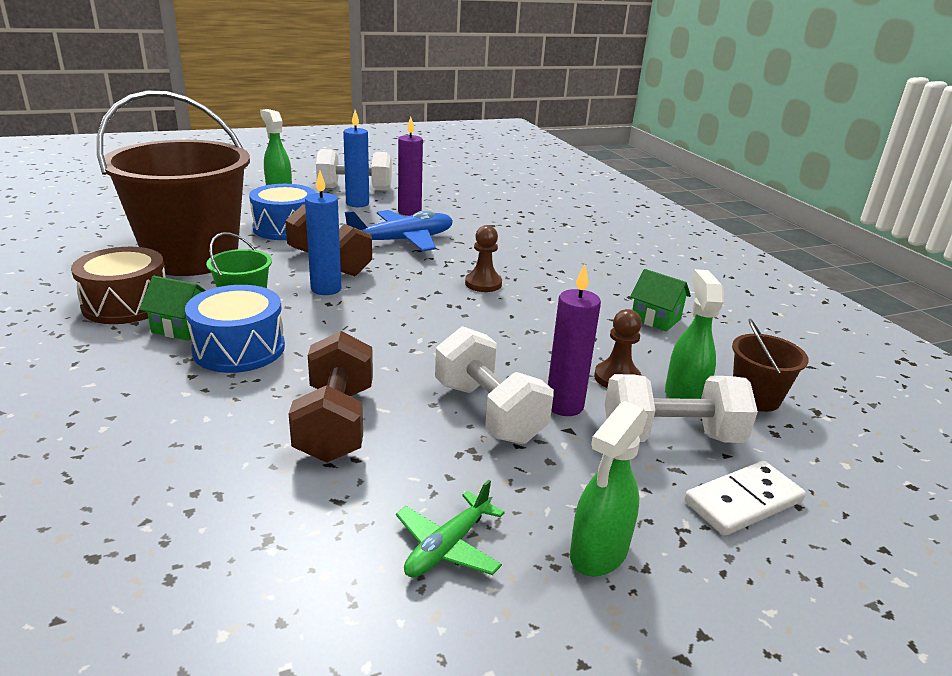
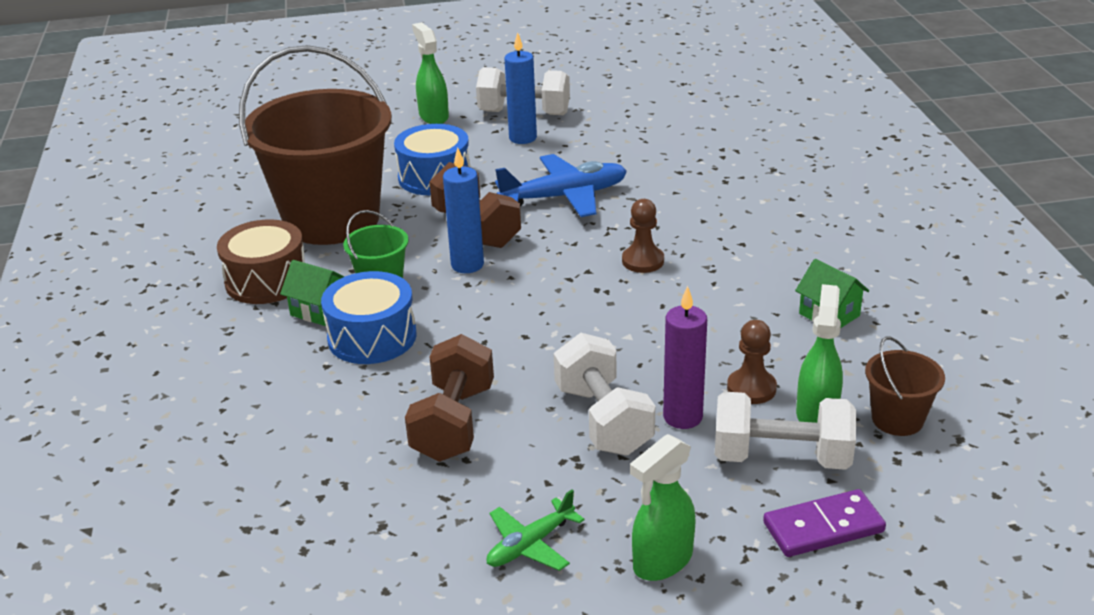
camera: 15 degrees right, 5 degrees up
(409, 212) = (583, 151): purple candle -> none
(743, 502) = (823, 527): white domino -> purple domino

